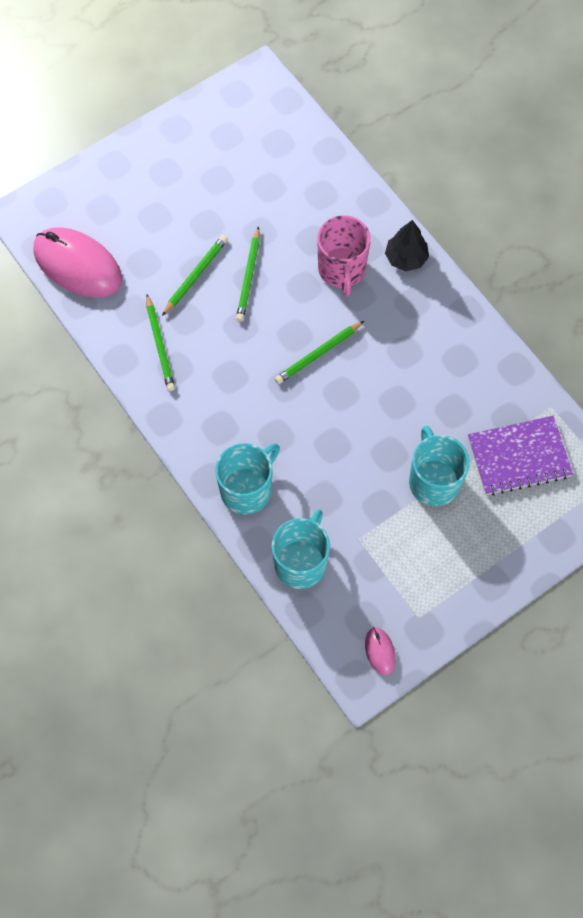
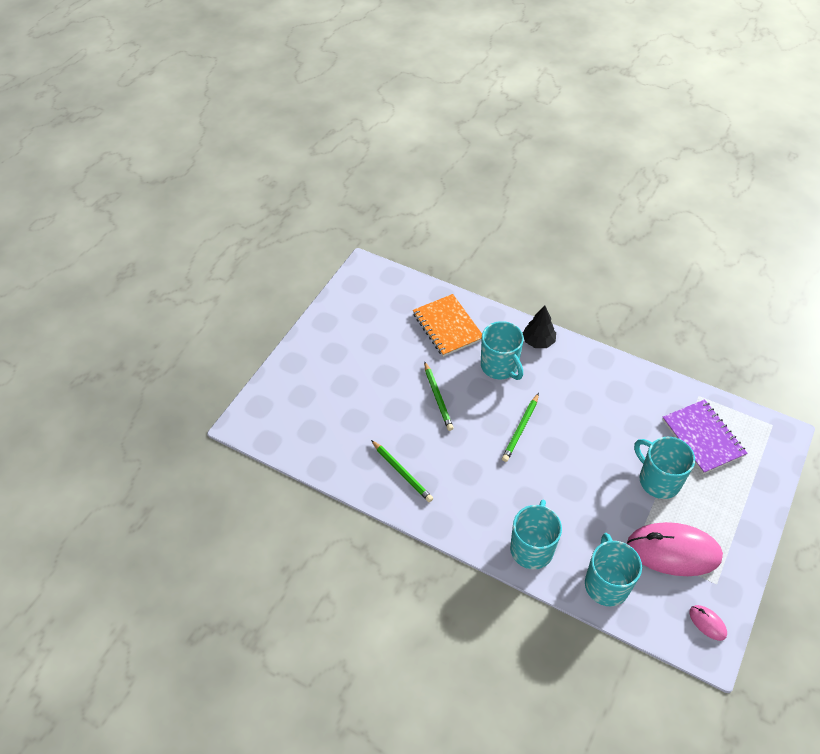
camera: 25 degrees left, 15 degrees down
(77, 265) = (305, 442): pink mouse -> pink mouse (673, 551)
(195, 275) = (398, 413): green pencil -> none
(312, 194) = (447, 326): none -> orange notebook
(342, 270) = (500, 366): pink mug -> turquoise mug
(519, 457) = (702, 438): purple notebook -> purple notebook turned 75 degrees counterclockwise

